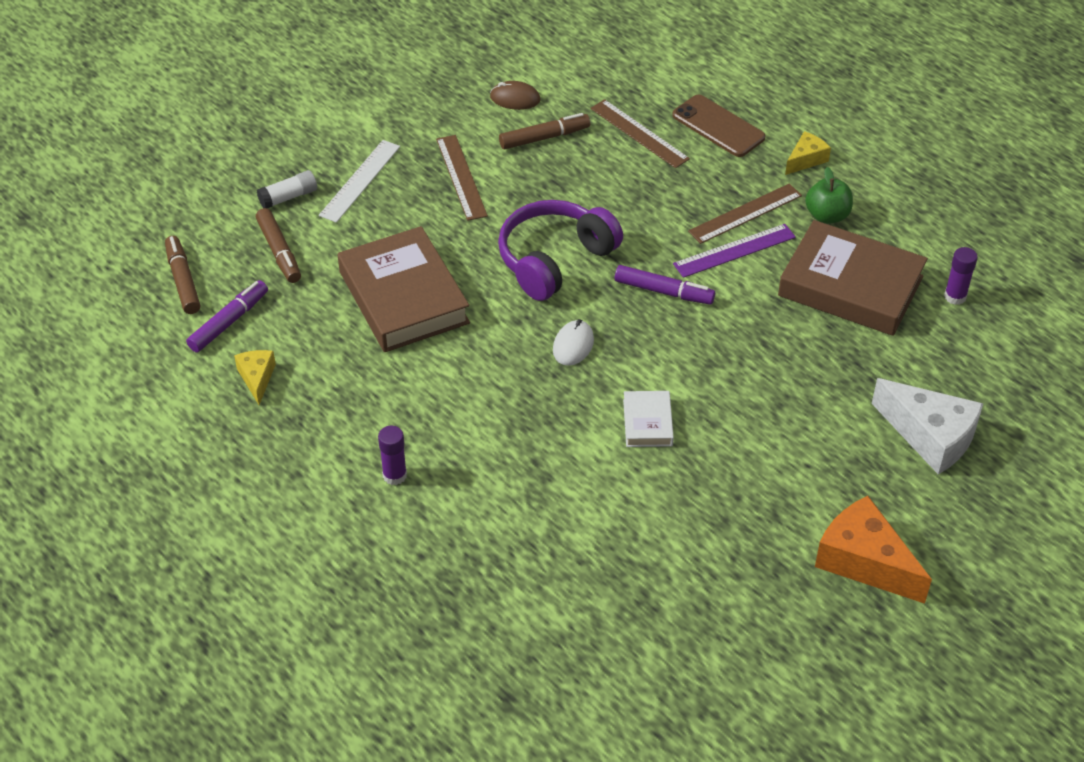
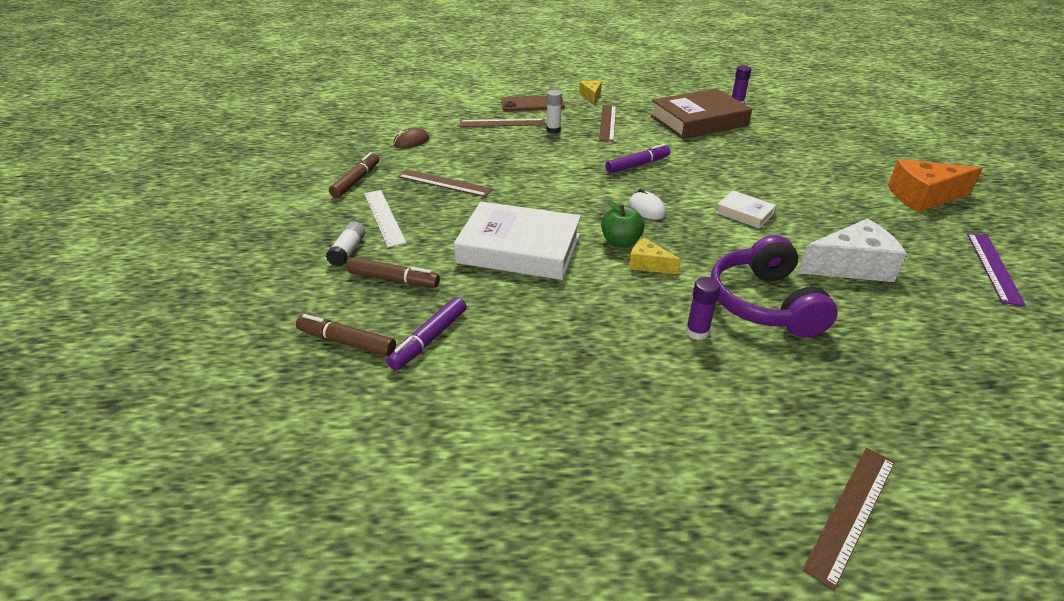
camera: 50 degrees left, 10 degrees down
(229, 322) = (429, 339): purple marker -> purple marker turned 135 degrees counterclockwise
(257, 378) = (511, 354): yellow cheese -> yellow cheese (648, 264)
(261, 645) = (851, 512): none -> brown ruler
(404, 297) = (519, 248): brown book -> white book
(544, 137) = (458, 147): brown marker -> brown marker (356, 181)
(554, 260) = (563, 184): purple headphones -> purple headphones (764, 303)
(670, 182) = (553, 130): none -> white glue stick
(734, 250) = (632, 135): purple ruler -> purple ruler (993, 267)
(827, 216) = (639, 107): green apple -> green apple (620, 242)
(930, 436) = (834, 145): white cheese -> white cheese (851, 266)

